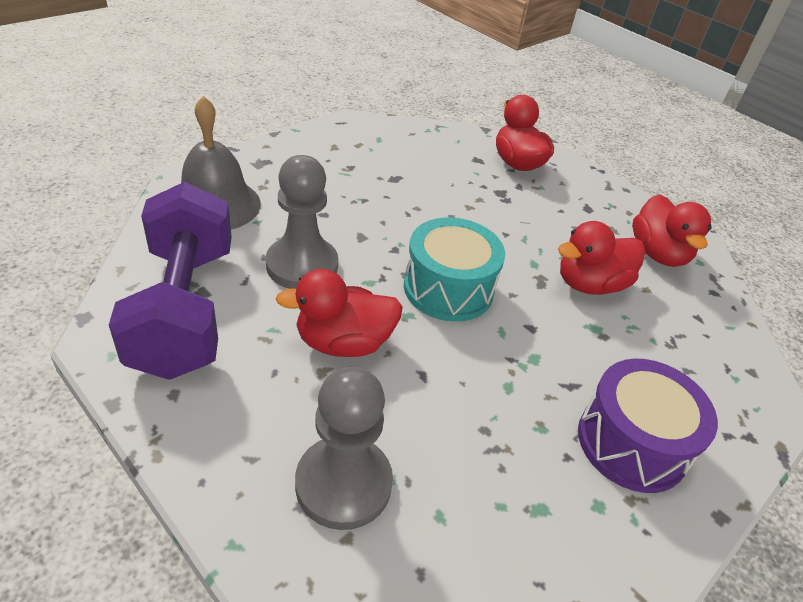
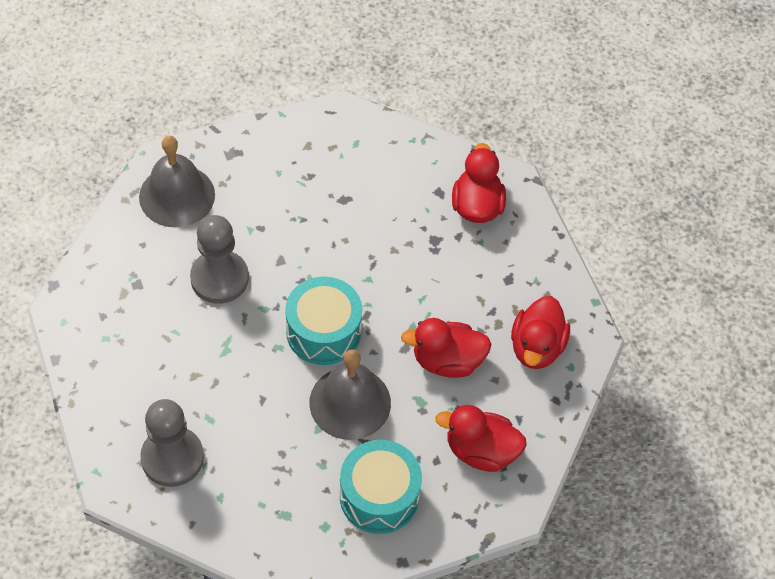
camera: 25 degrees right, 15 degrees up
(185, 309) = (121, 296): purple dumbbell -> none
(343, 342) = (219, 357): red duck -> red duck (480, 451)
(524, 349) = (350, 402): none -> grey bell
(632, 443) = (379, 496): purple drum -> turquoise drum

